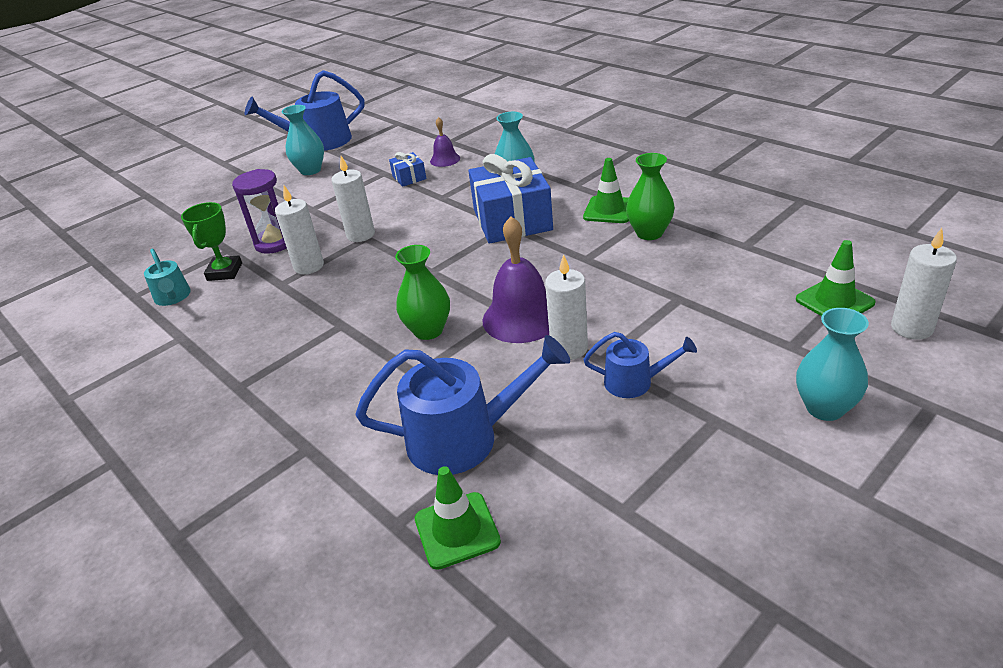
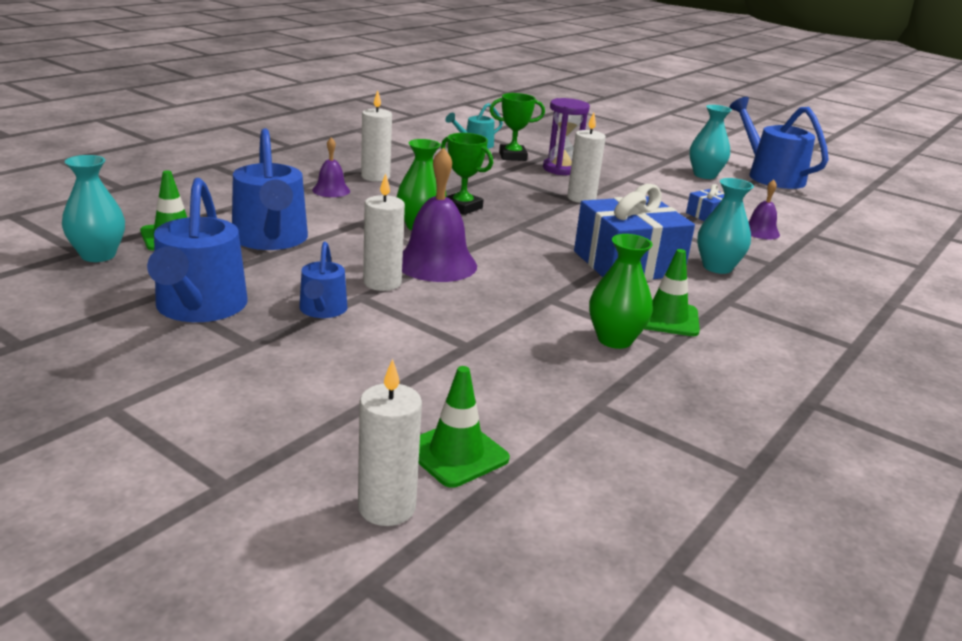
camera: 75 degrees right, 10 degrees down
(309, 266) = (523, 182): white candle -> white candle (375, 177)
(309, 403) = (331, 190): none -> purple bell
(377, 304) = (462, 207): none -> green trophy
(649, 470) = (199, 308): none -> blue watering can
(825, 408) = (247, 409): turquoise vase -> turquoise vase (98, 255)

